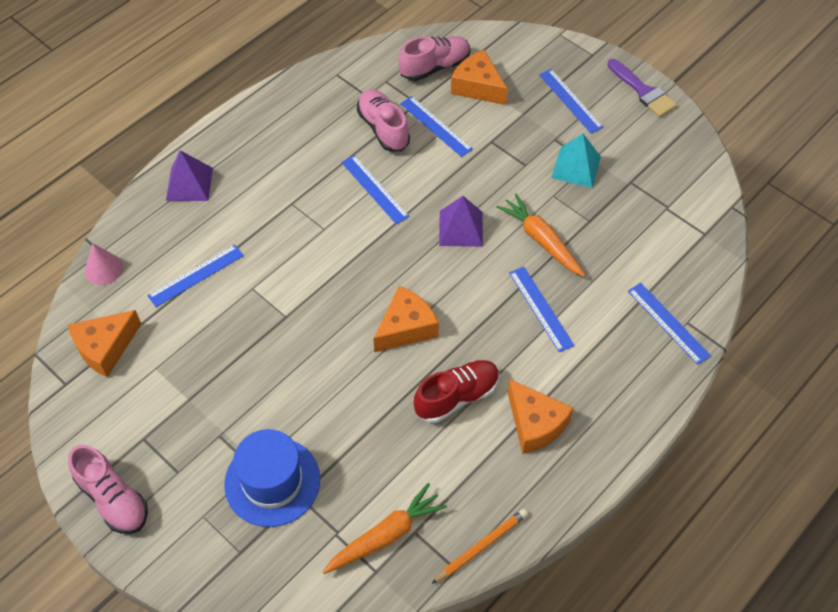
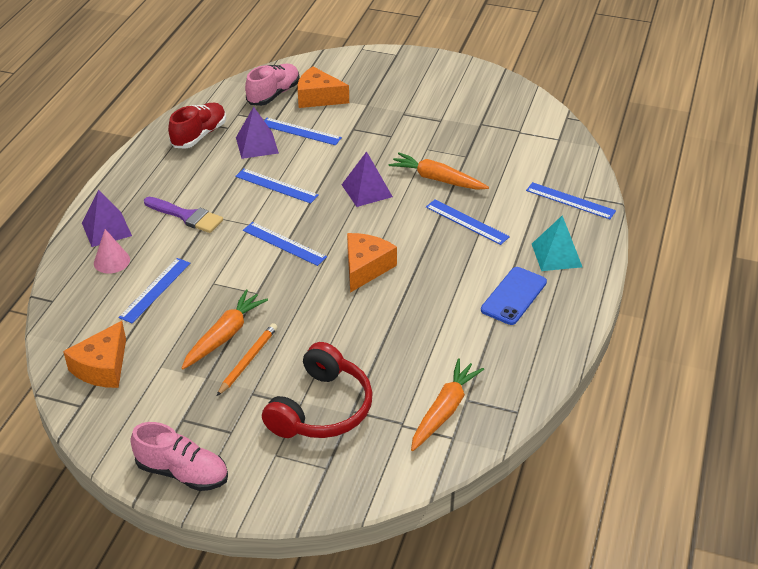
camera: 25 degrees left, 15 degrees down
(104, 269) = (63, 312): pink cone -> pink cone (111, 261)
(230, 356) = (224, 335): none -> orange carrot
(272, 481) = (322, 409): blue hat -> red headphones
(383, 128) = (257, 145): pink shoe -> purple pyramid
(456, 397) = (439, 299): red shoe -> red shoe (199, 135)
(481, 546) = (527, 389): orange pencil -> orange pencil (248, 360)
(535, 424) = (513, 296): orange cheese -> blue phone
(570, 101) = (399, 87): blue ruler -> blue ruler (284, 243)
(576, 167) = (432, 126): turquoise pyramid -> turquoise pyramid (556, 255)
(643, 91) = (451, 66): purple brush -> purple brush (187, 216)

